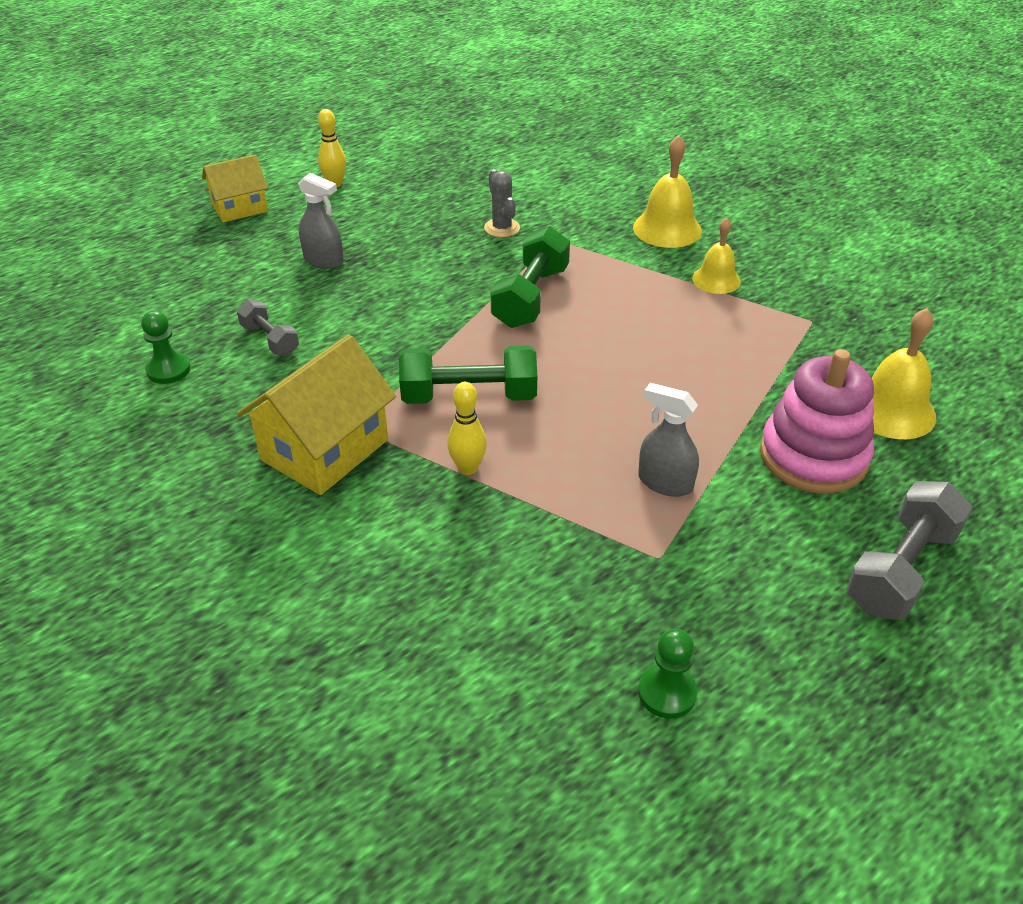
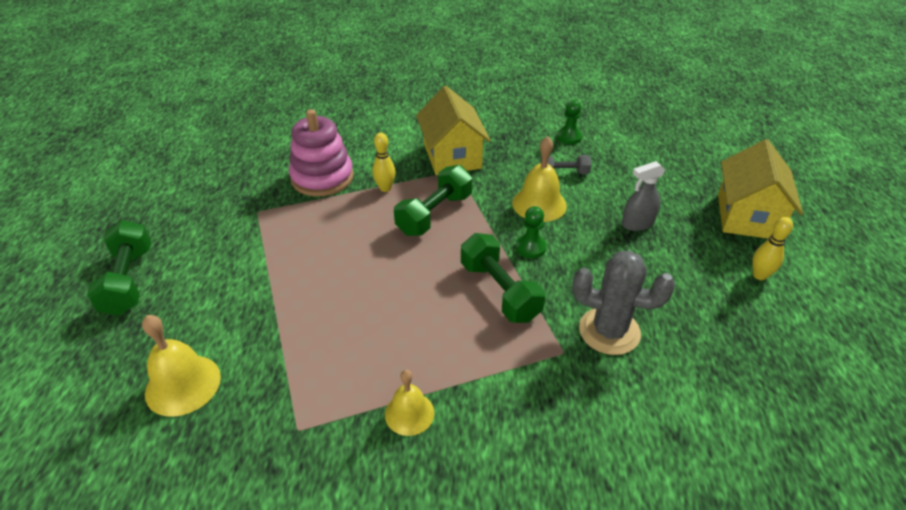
camera: 130 degrees right, 0 degrees up
(239, 208) = (747, 216): yellow house -> yellow house, size x1.60
(502, 228) = (609, 331): grey cactus -> grey cactus, size x1.73
(665, 482) = (287, 242): grey spray bottle -> none
(667, 229) = (512, 443): yellow bell -> yellow bell (539, 204)
(667, 693) = (210, 175): green pawn -> green pawn (530, 247)
(813, 456) = (217, 311): pink stacking toy -> pink stacking toy (322, 178)
(900, 569) = (129, 281): grey dumbbell -> green dumbbell

